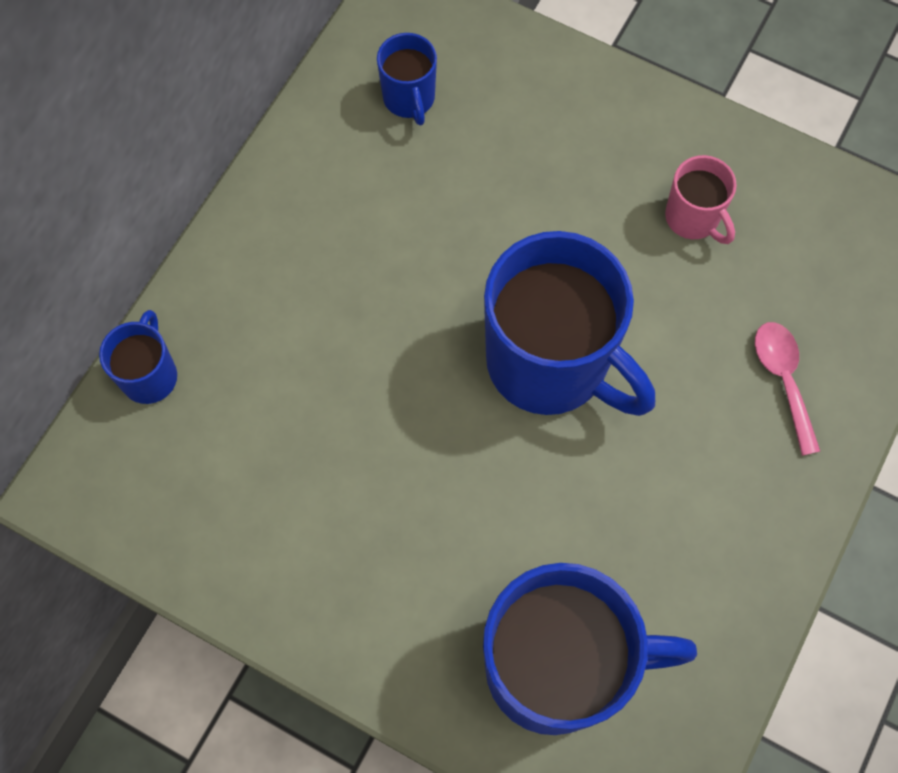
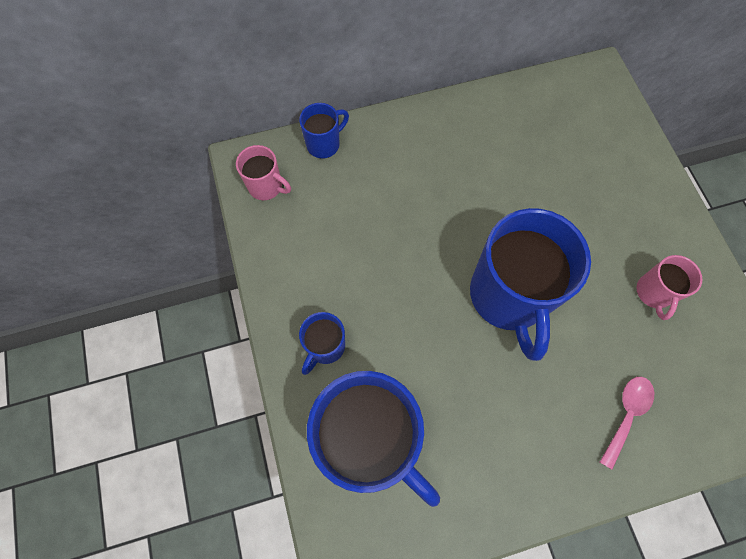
camera: 45 degrees right, 0 degrees up
(131, 496) = (266, 187): none -> pink mug
(409, 99) = (558, 122): blue mug -> blue mug (325, 347)

